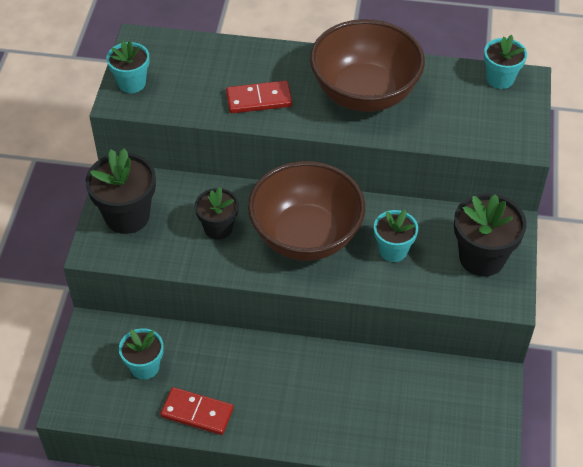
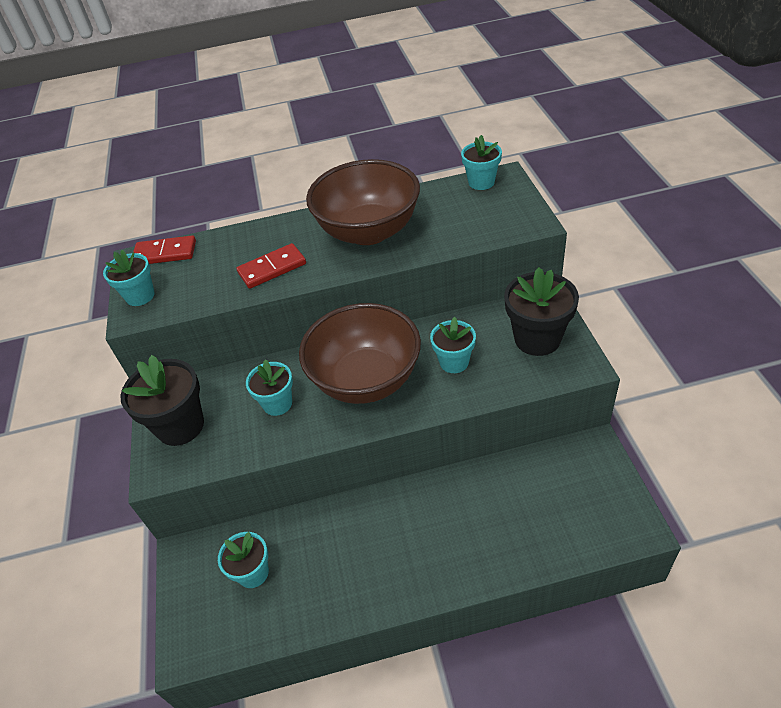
camera: 15 degrees left, 5 degrees down
(197, 412) = (326, 599): red domino -> red domino (165, 253)
(218, 228) = (277, 403): black flower pot -> turquoise flower pot

